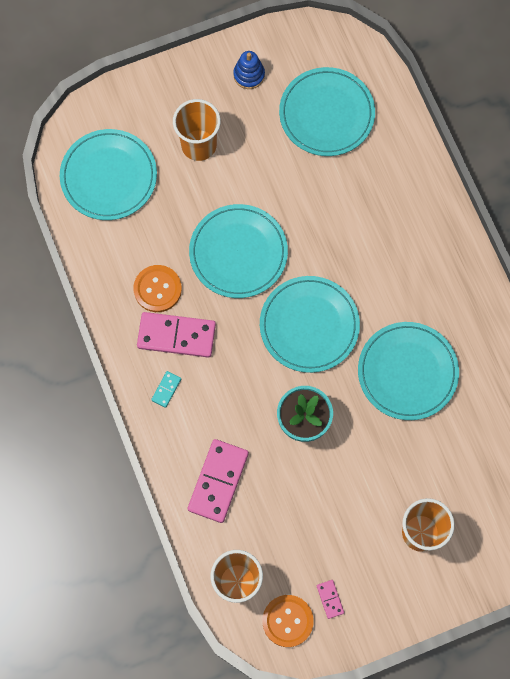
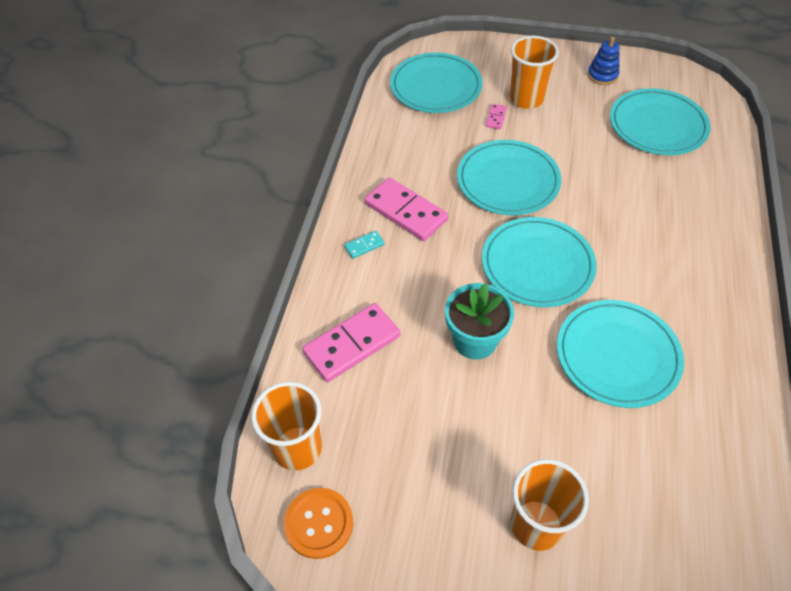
camera: 35 degrees right, 20 degrees down
(157, 289) = (416, 172): orange button -> none
(330, 599) = (382, 531): pink domino -> pink domino (495, 118)

